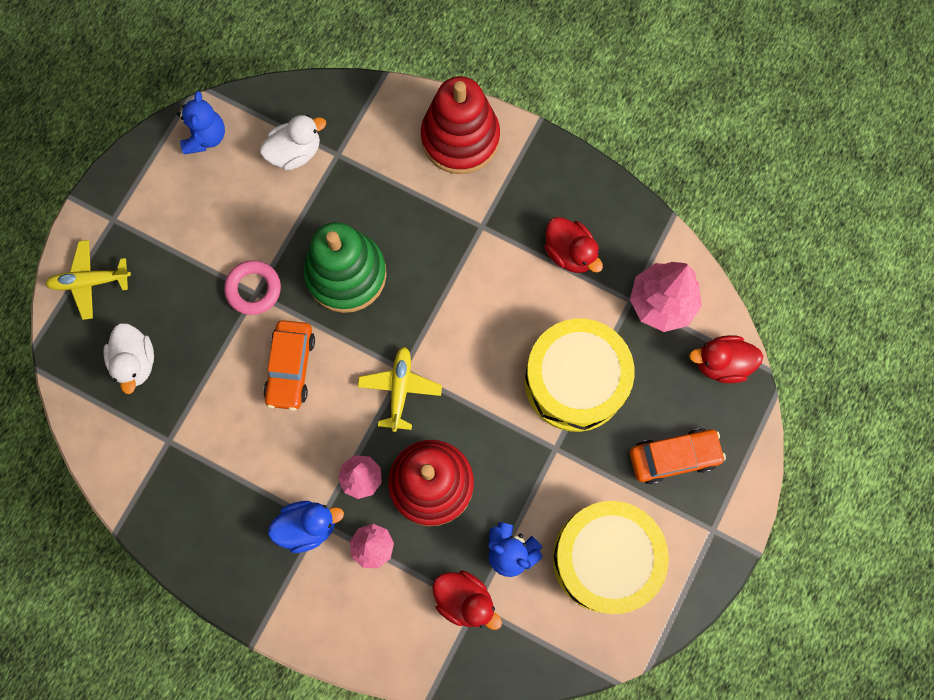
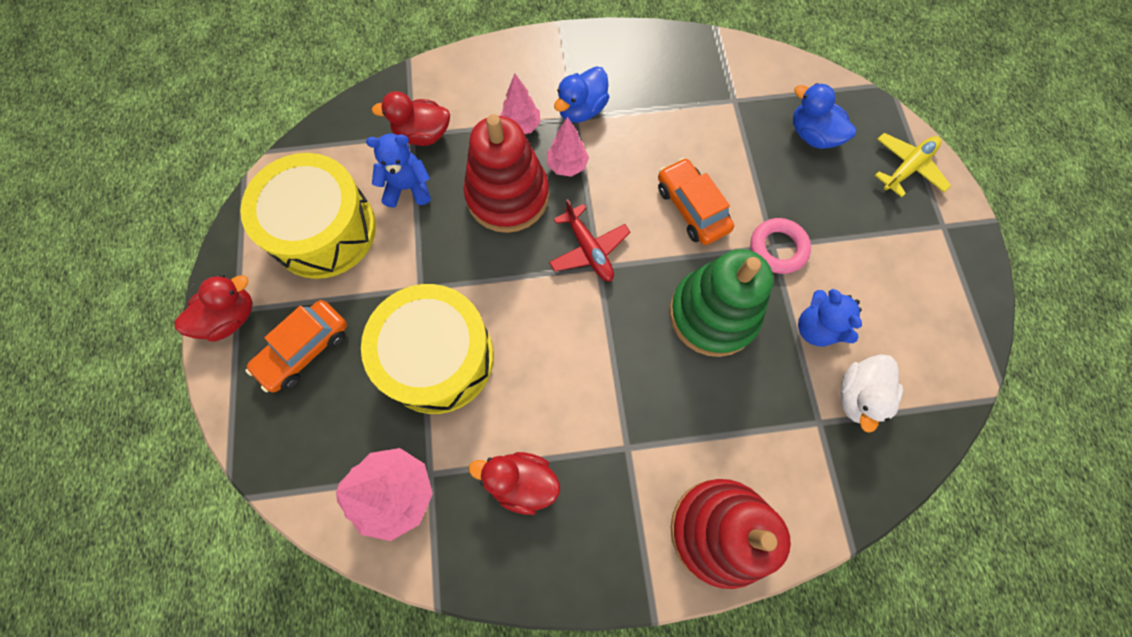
camera: 145 degrees right, 5 degrees down
(135, 362) = (812, 135): white duck -> blue duck
(205, 137) = (948, 352): blue teddy bear -> blue teddy bear (816, 328)
(400, 389) = (589, 250): yellow plane -> red plane
(721, 363) = (301, 470): red duck -> red duck (230, 317)

